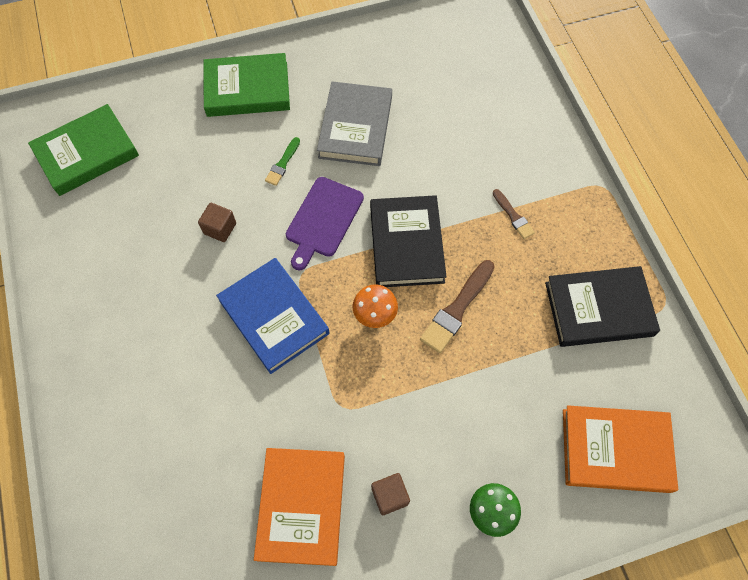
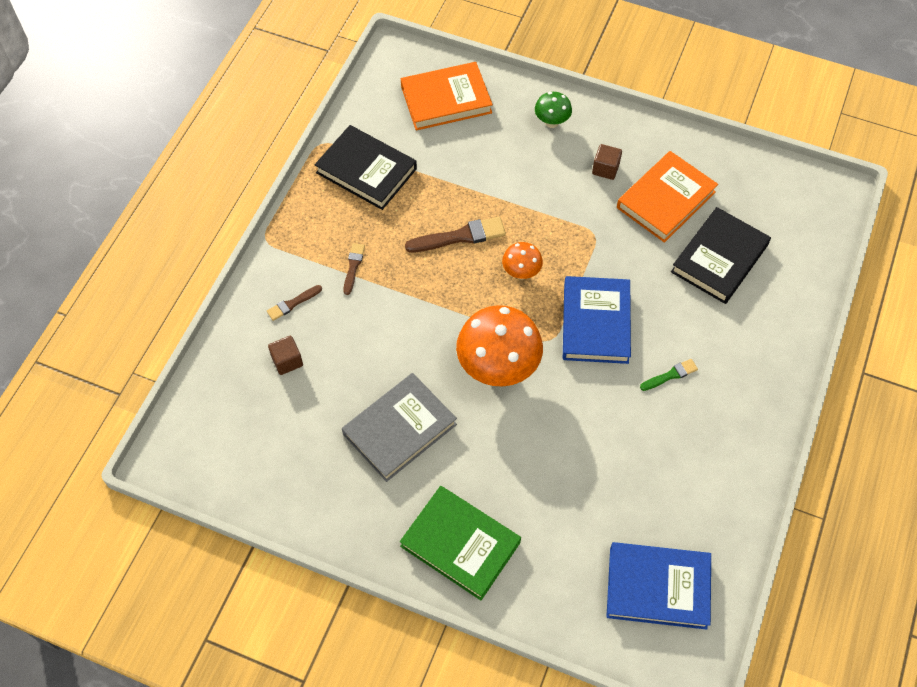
camera: 140 degrees left, 5 degrees down
(87, 153) = (657, 587): green book -> blue book
(220, 228) = (586, 422): brown cube -> brown cube (287, 361)
(282, 163) = (490, 442): green brush -> green brush (670, 375)
(323, 220) = (498, 368): purple cutting board -> orange mushroom
(406, 244) = (452, 304): black book -> black book (719, 258)
(524, 155) = (292, 303): none -> brown brush
(615, 450) = (446, 100): orange book -> orange book turned 60 degrees counterclockwise

